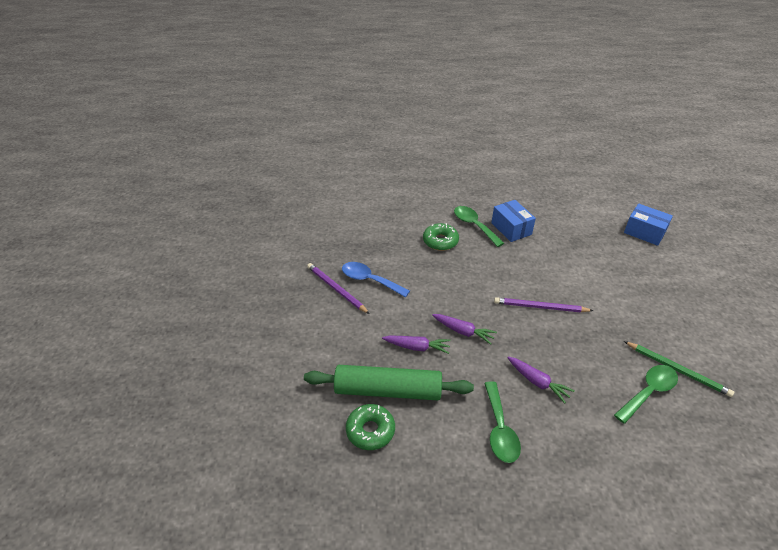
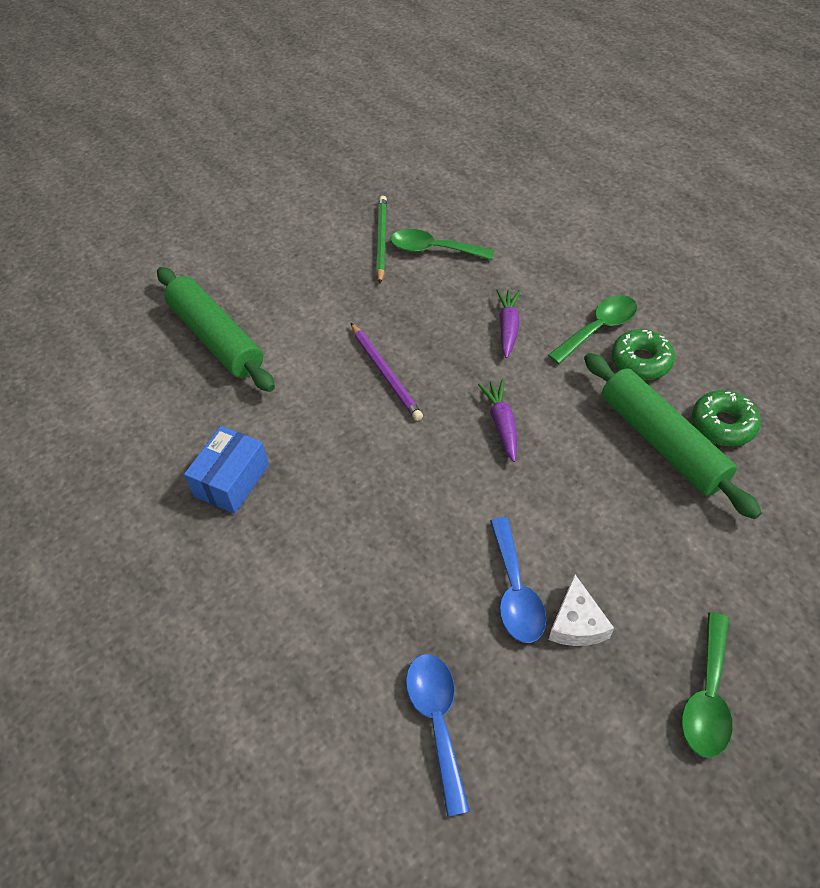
camera: 125 degrees left, 10 degrees up
(336, 289) = (577, 623): purple pencil -> white cheese
(346, 232) = (437, 721): none -> blue spoon
(417, 347) = (574, 454): purple carrot -> none
(440, 241) = (340, 555): green donut -> green donut (641, 361)
(474, 225) = (260, 533): green spoon -> green spoon (707, 696)
(619, 258) = (216, 338): none -> green rolling pin
(644, 232) = (130, 333): blue box -> none

